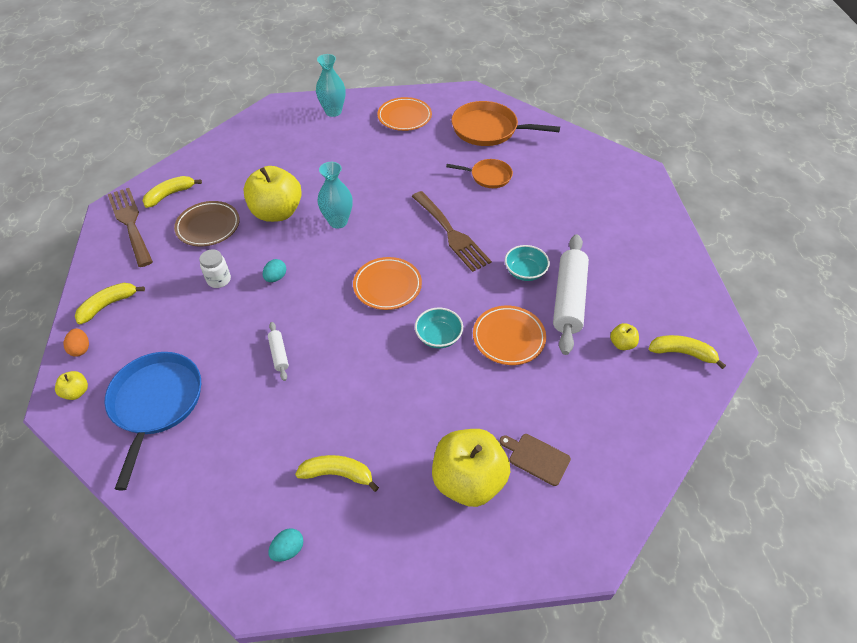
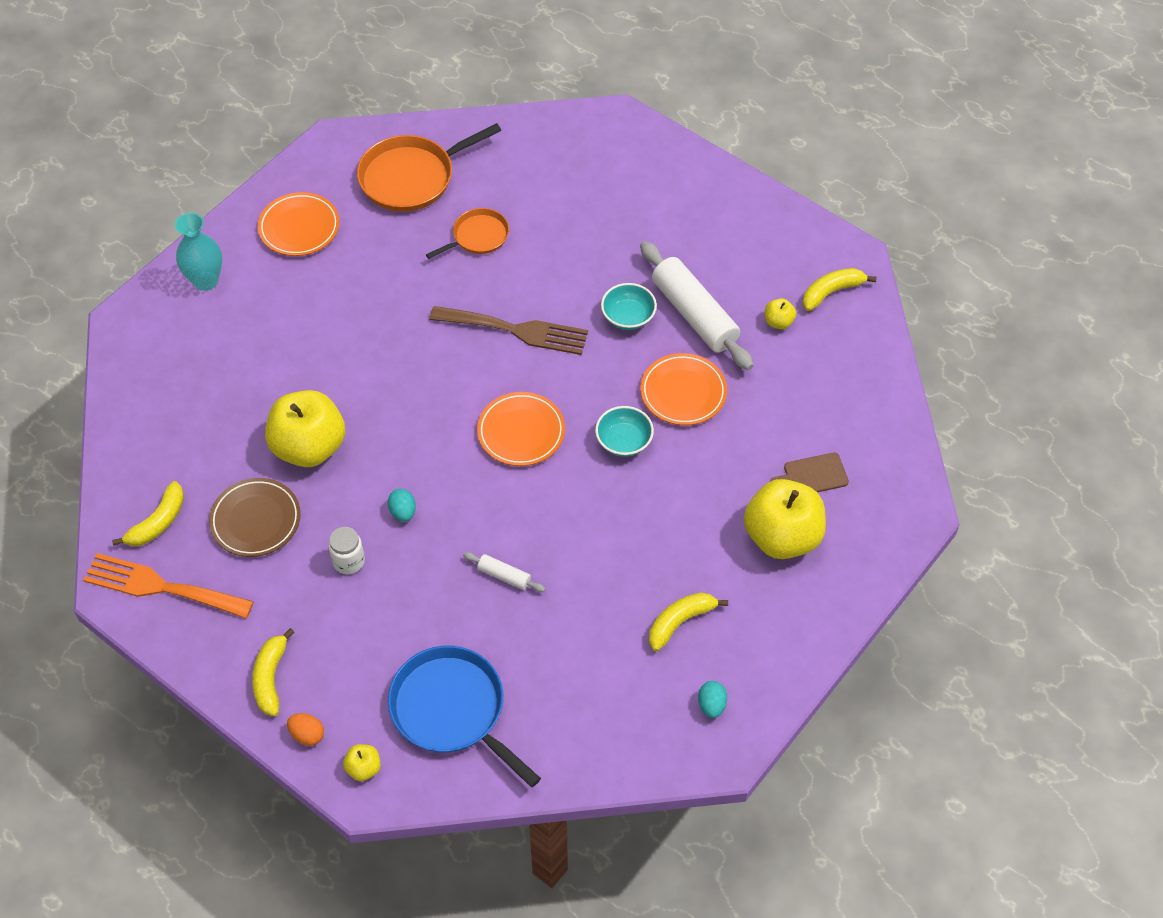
camera: 45 degrees left, 5 degrees up
(130, 223) = (160, 587): brown fork -> orange fork
(170, 195) = (158, 522): yellow banana -> yellow banana turned 150 degrees counterclockwise
(338, 221) = (387, 406): turquoise vase -> none

